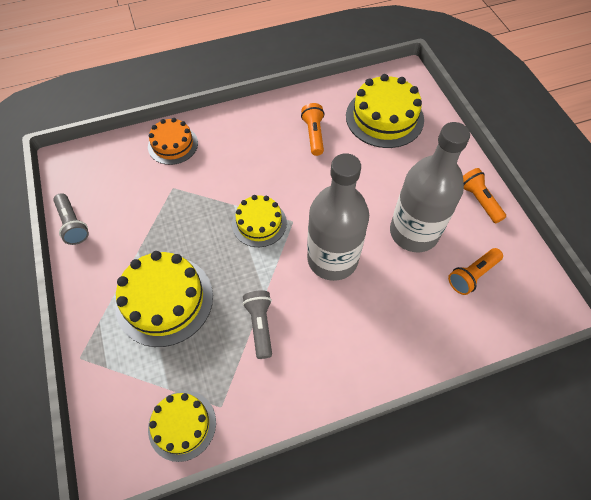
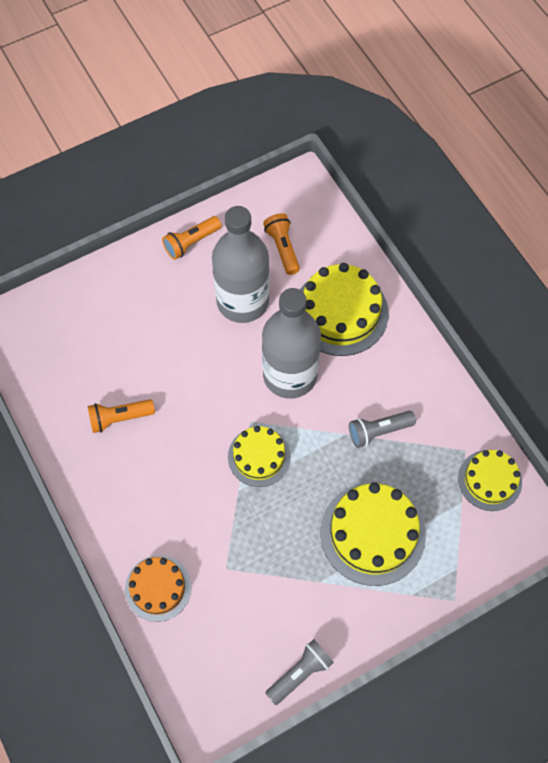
camera: 100 degrees left, 5 degrees up
(384, 117) = (81, 341): yellow cake -> yellow cake (340, 312)
(472, 275) = (283, 248): orange flashlight -> orange flashlight turned 150 degrees counterclockwise

